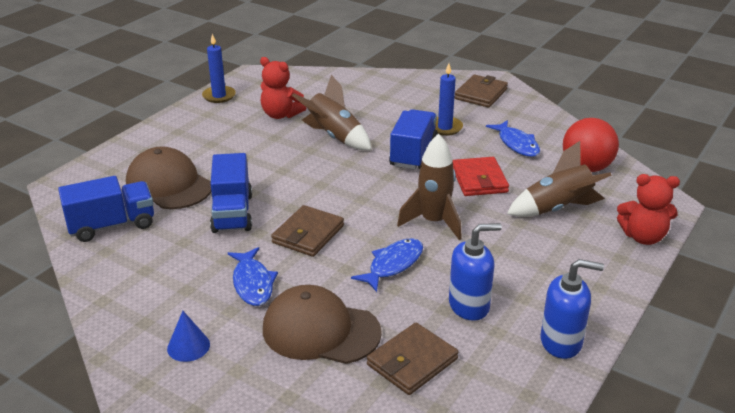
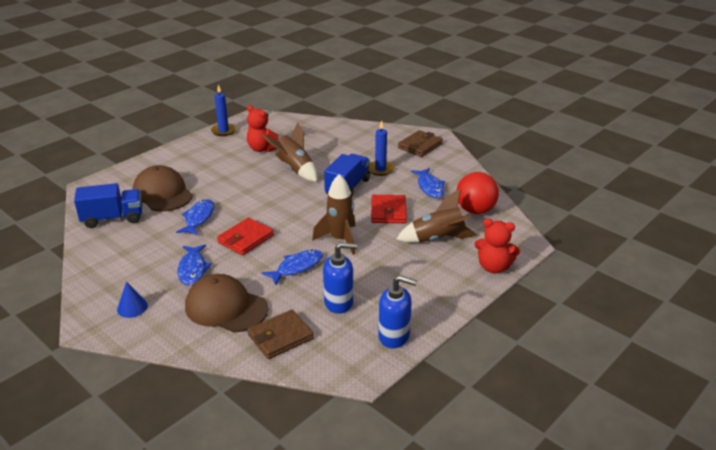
camera: 10 degrees right, 0 degrees up
(232, 213) = (198, 218): blue truck -> blue fish
(308, 234) = (245, 239): brown wallet -> red wallet

